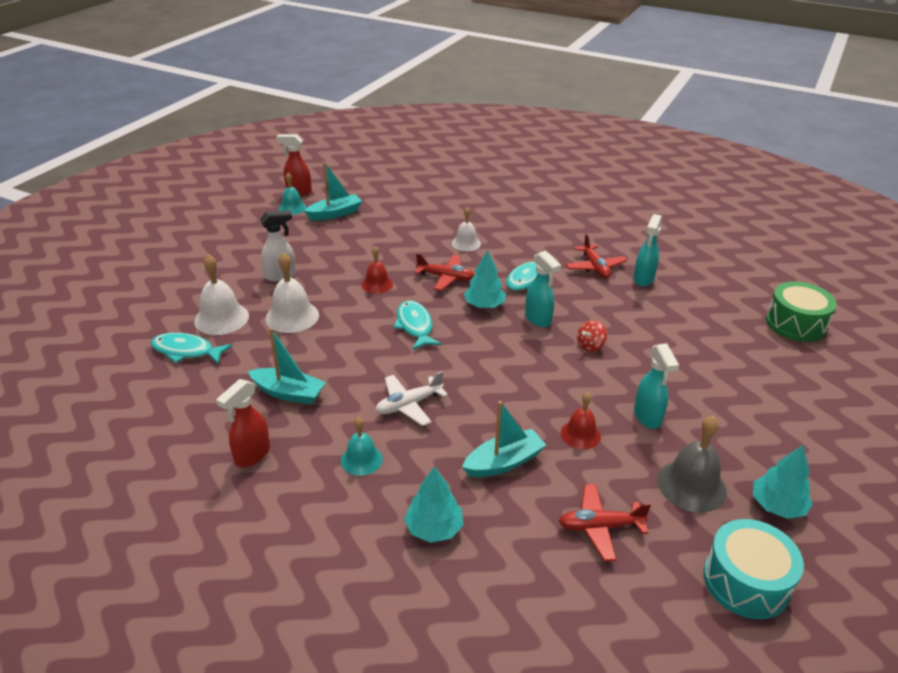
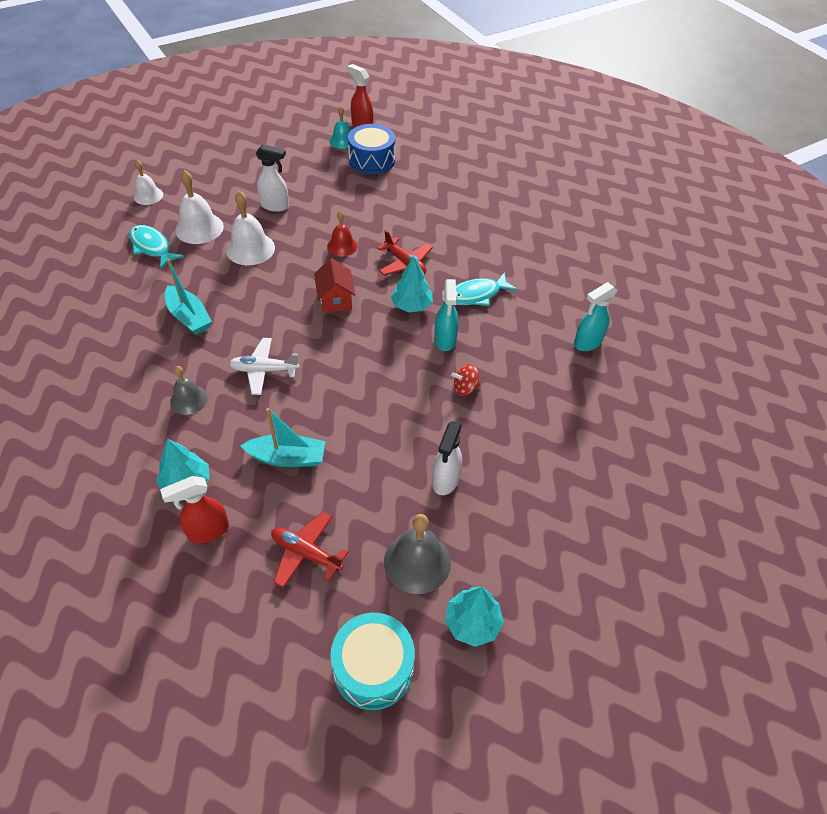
camera: 30 degrees right, 15 degrees up
(252, 455) = (121, 357): red spray bottle -> red spray bottle (207, 531)
(335, 214) = (372, 160): turquoise boat -> blue drum
(361, 459) = (189, 399): turquoise bell -> grey bell
(415, 326) = (335, 300): turquoise fish -> red house
(466, 243) = (456, 235): white bell -> white bell (148, 195)
(580, 434) = (372, 466): red bell -> none
(595, 267) = (552, 310): red plane -> none
(647, 417) = (445, 480): turquoise spray bottle -> white spray bottle
(795, 324) = (696, 461): green drum -> none

